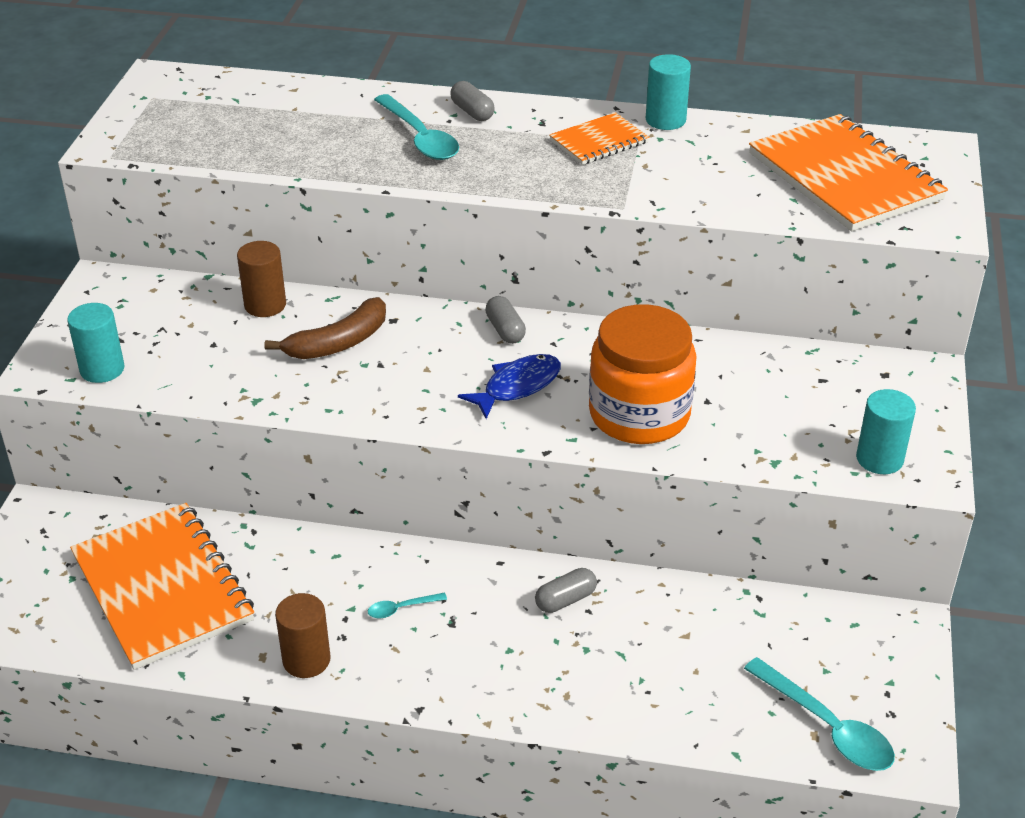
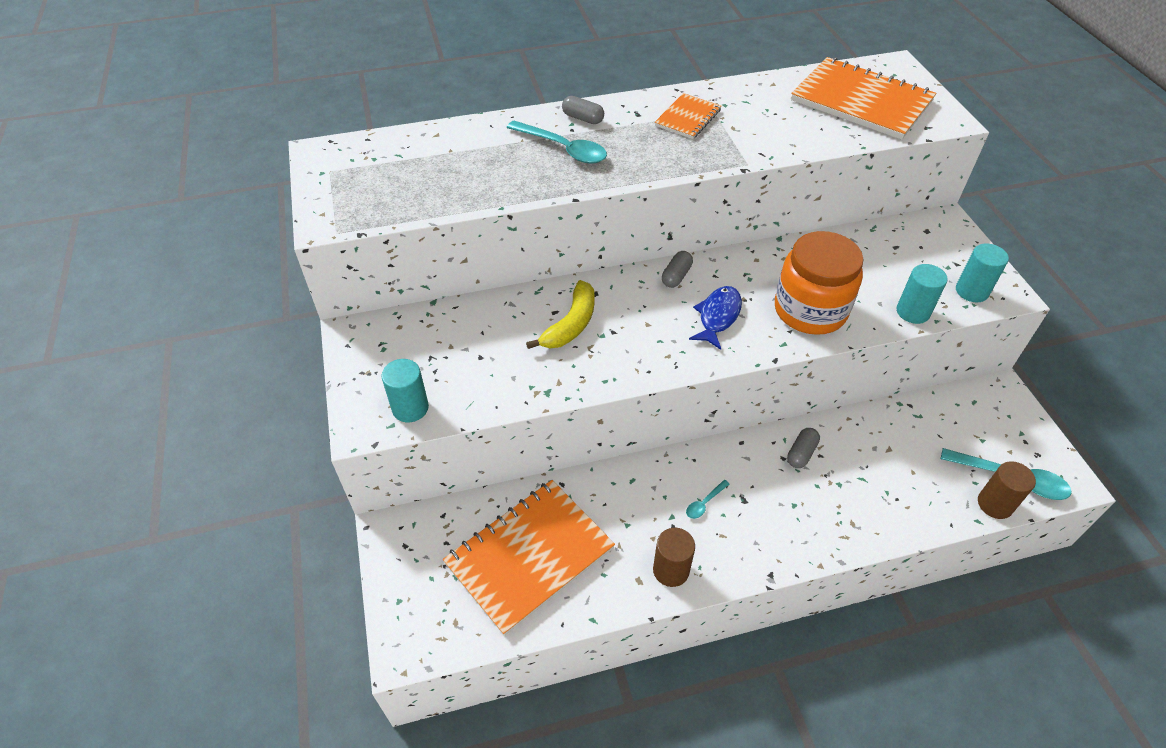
camera: 25 degrees left, 10 degrees up
(162, 588) = (529, 556): orange notebook -> orange notebook turned 75 degrees counterclockwise
(265, 305) = (494, 312): brown cylinder -> brown cylinder (995, 504)
(338, 343) = (571, 324): brown banana -> yellow banana
(505, 330) = (676, 276): grey capsule -> grey capsule turned 75 degrees clockwise
(665, 120) = (716, 90): turquoise cylinder -> turquoise cylinder (913, 312)

